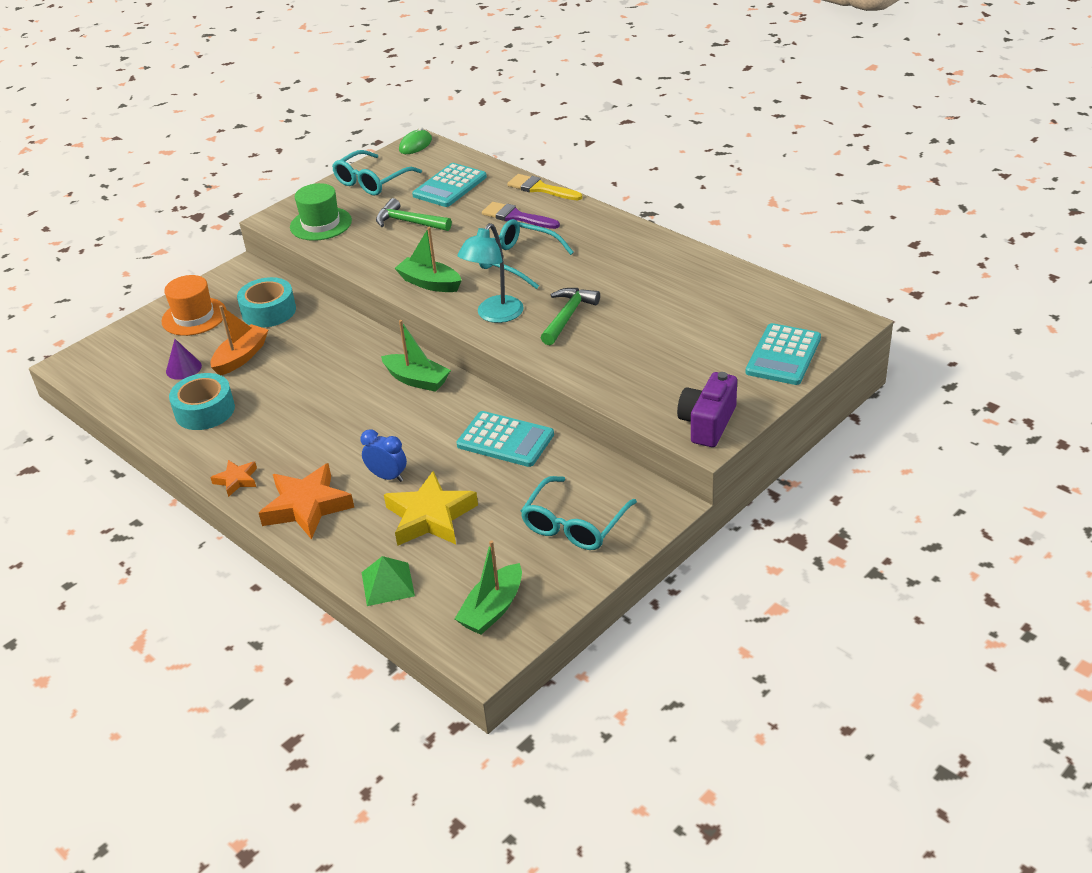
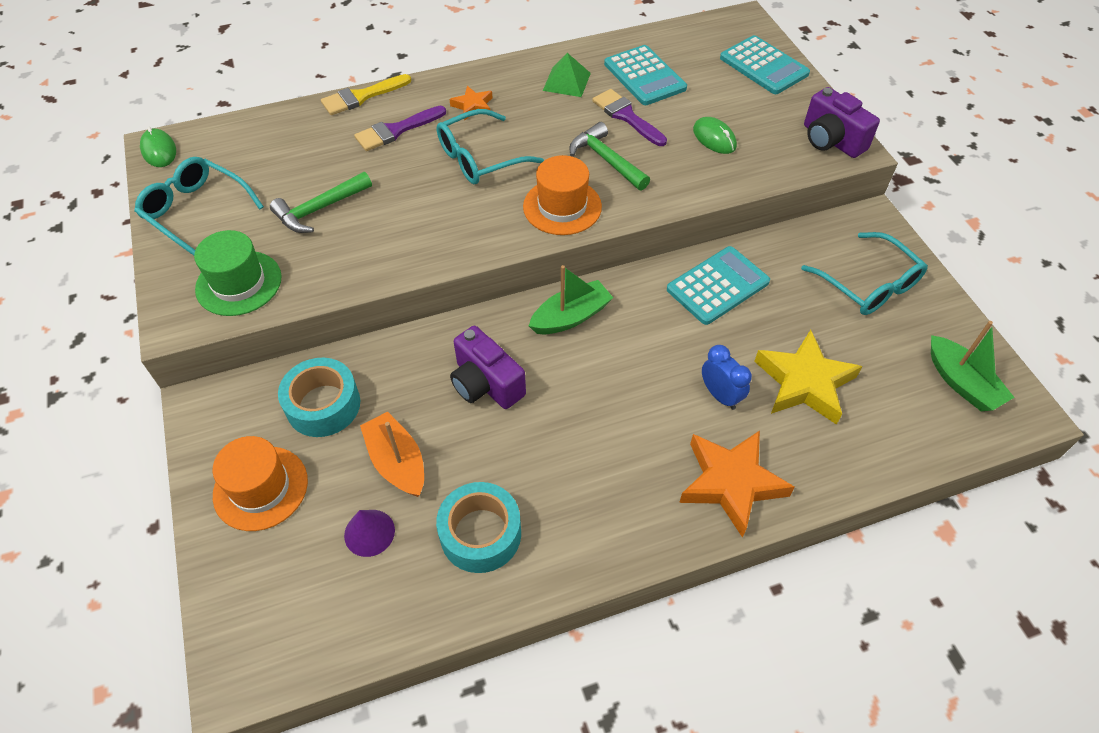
camera: 65 degrees left, 15 degrees up
(236, 480) = (643, 539): orange star -> orange star (473, 106)
(328, 366) = (486, 383): none -> purple camera
(371, 182) = (195, 211): turquoise glasses -> turquoise glasses turned 150 degrees clockwise
(387, 476) = (720, 395): blue clock -> blue clock turned 90 degrees clockwise
(388, 584) = (892, 451): green pyramid -> green pyramid (566, 81)
(430, 283) = (458, 233): green boat -> none
(449, 186) = (281, 155): turquoise calculator -> turquoise calculator (644, 76)
(495, 315) = (562, 207): turquoise lamp -> orange hat
(633, 307) = (626, 116): none -> purple brush
(647, 359) = (714, 138): none -> green mouse

